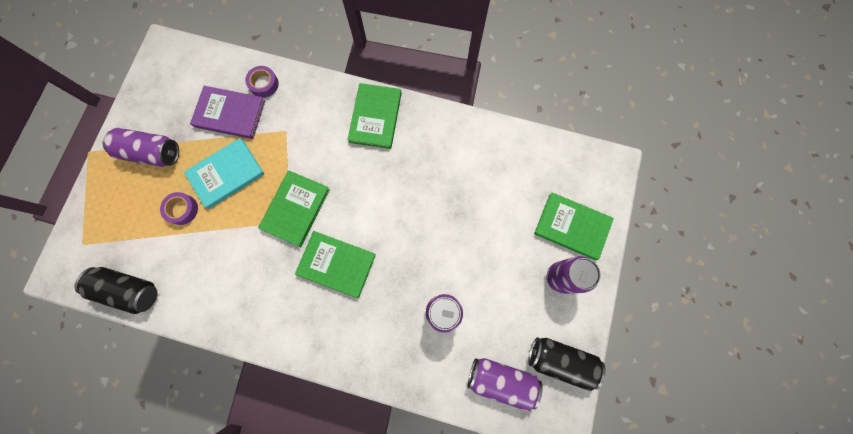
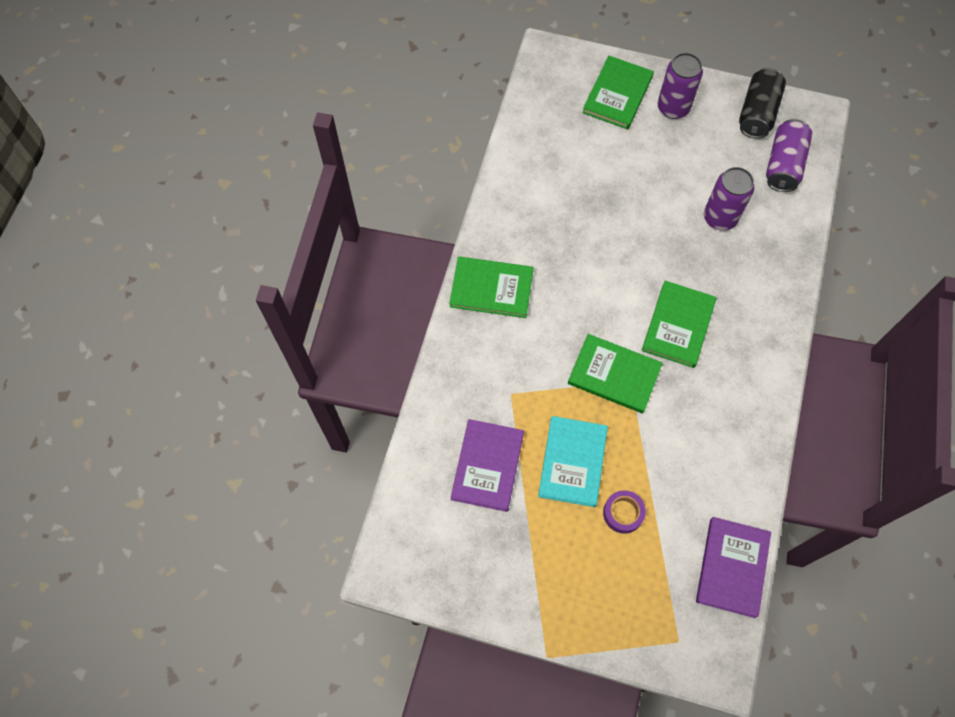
camera: 90 degrees left, 10 degrees down
(129, 290) = (732, 567): black can -> purple book
(152, 153) = (546, 565): purple can -> none
(226, 174) = (572, 462): turquoise book -> turquoise book turned 45 degrees clockwise
(264, 84) = (444, 425): purple tape -> none

